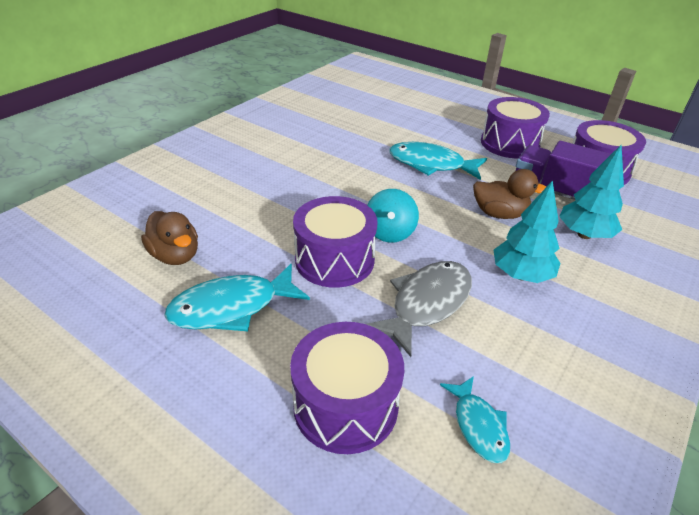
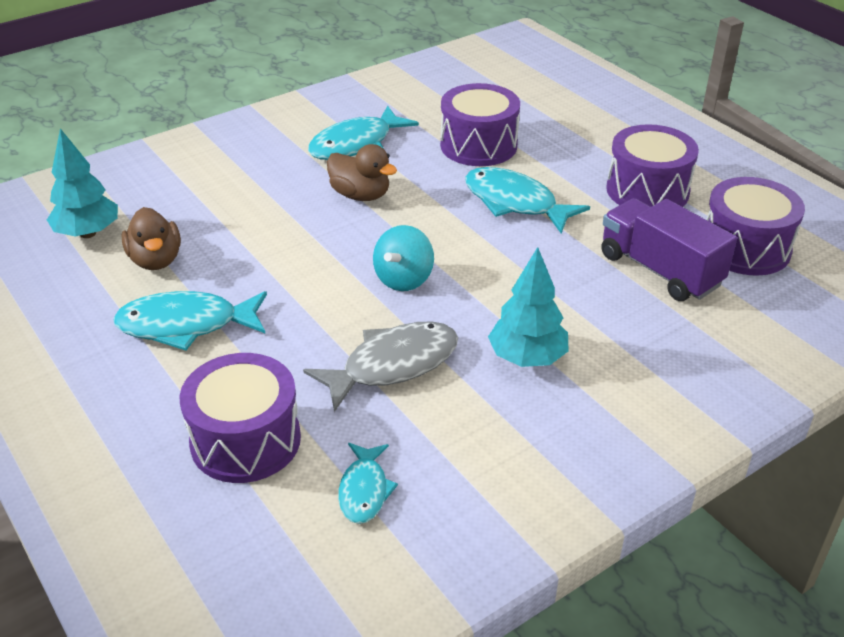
camera: 20 degrees right, 0 degrees up
(291, 142) = (356, 144): none -> turquoise fish
(334, 260) = (321, 297): purple drum -> purple drum (478, 145)
(499, 214) = (557, 281): brown duck -> brown duck (360, 195)
(584, 234) = (650, 328): turquoise tree -> turquoise tree (88, 233)

